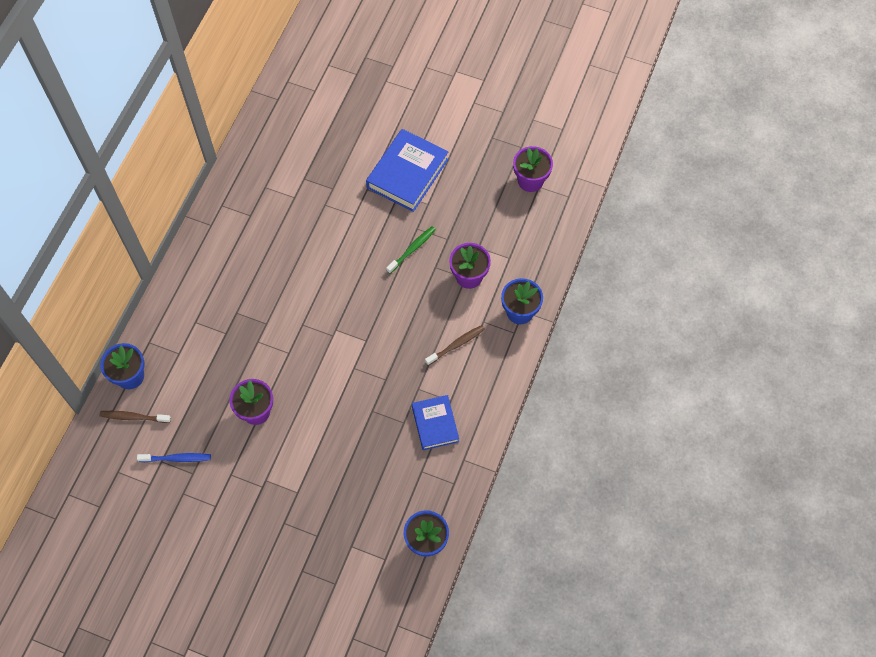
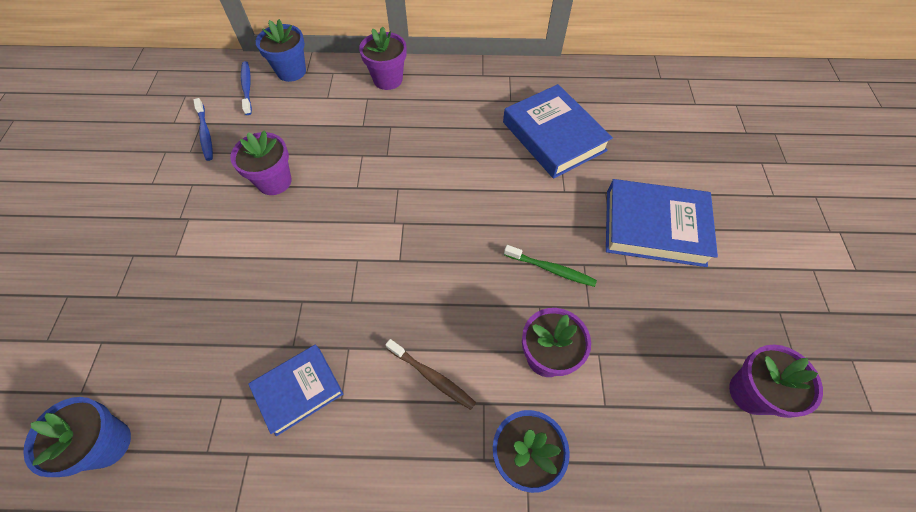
camera: 70 degrees right, 5 degrees down
(133, 417) = (247, 87): brown toothbrush -> blue toothbrush
(180, 300) = (388, 79): none -> purple flower pot
(301, 200) = (553, 136): none -> blue book

